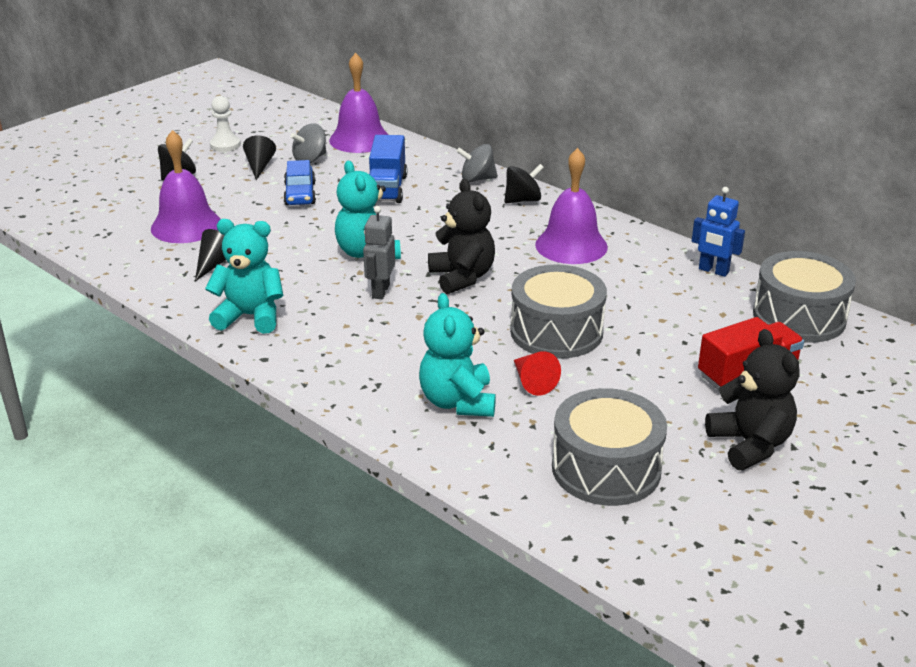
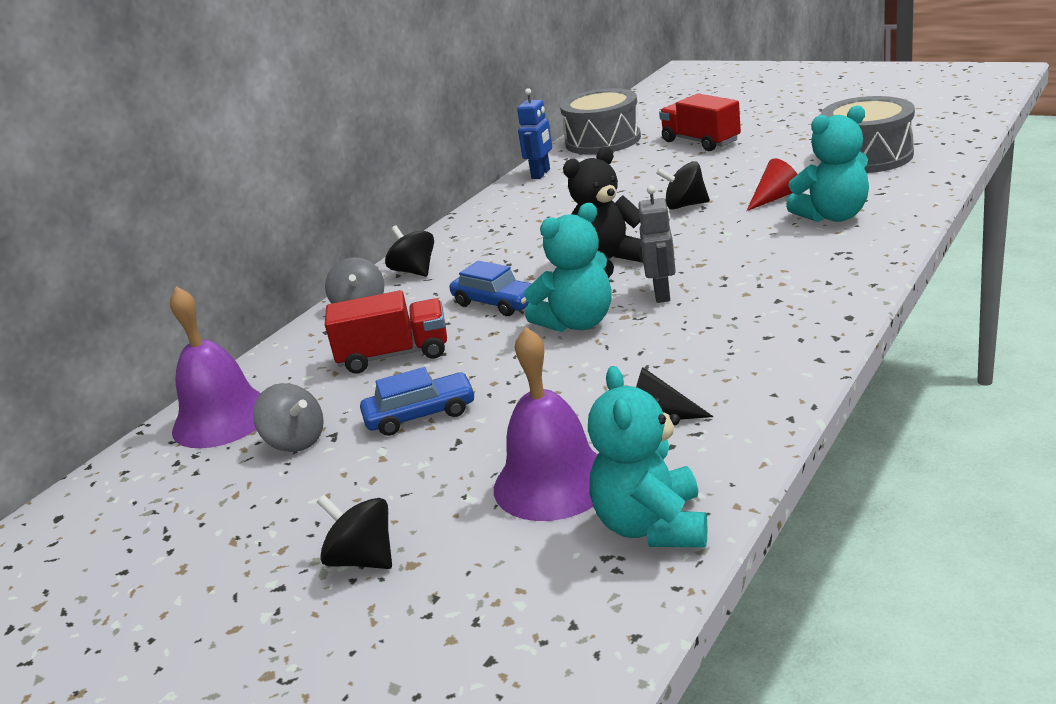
camera: 95 degrees left, 5 degrees down
(225, 145) = (227, 549): white pawn -> none
(250, 316) = (770, 350): turquoise teddy bear -> turquoise teddy bear (652, 526)
(259, 166) = (322, 481): black cone -> none
(380, 291) = (662, 294): grey robot -> grey robot turned 90 degrees counterclockwise
(387, 189) = (394, 355): blue truck -> red truck
(432, 227) = (496, 303): none -> blue car
(556, 331) = (685, 205): grey drum -> black spinning top
(571, 245) = (515, 230): purple bell -> none
(750, 444) = (791, 128): black teddy bear -> none

